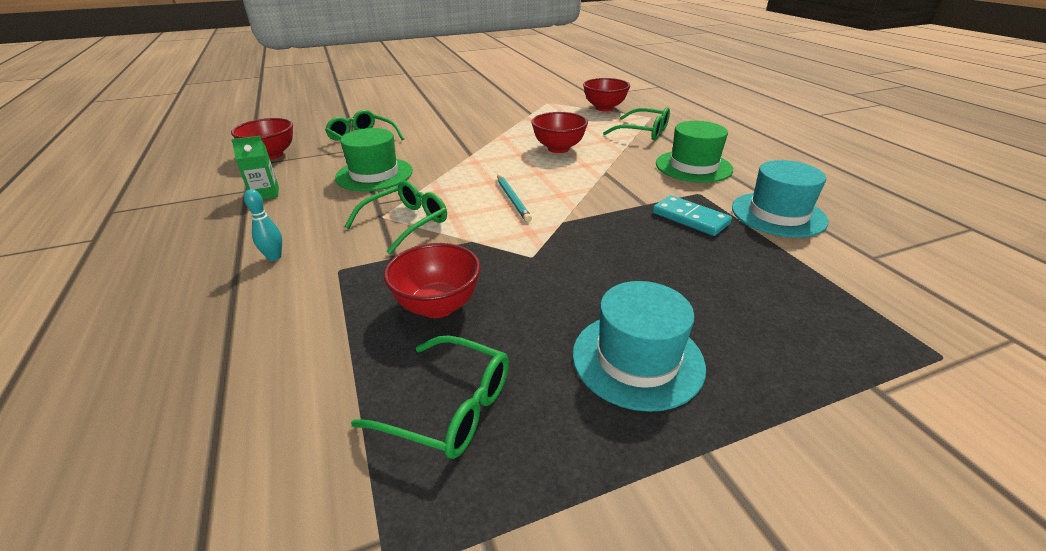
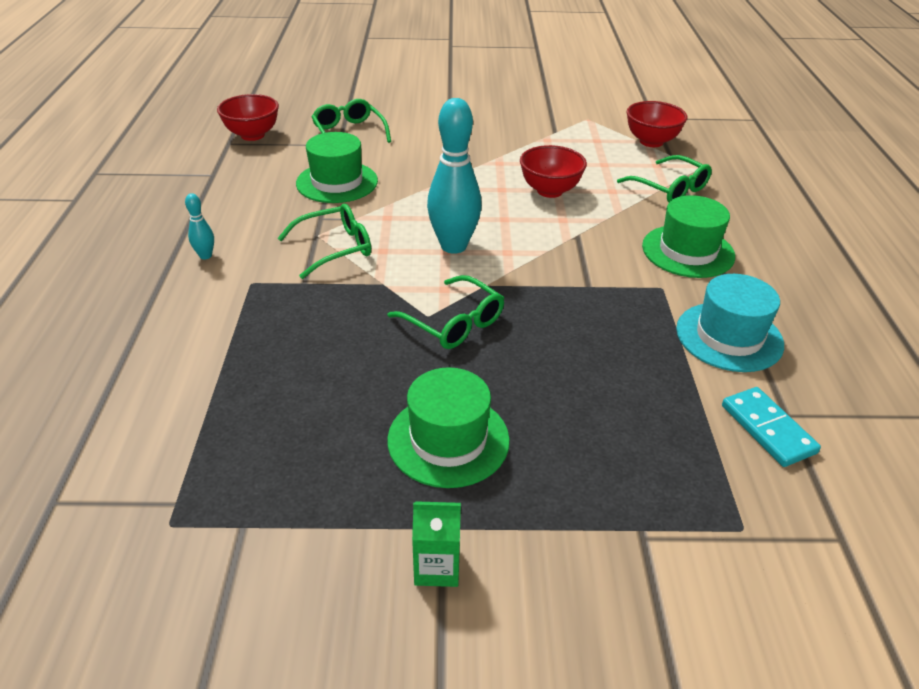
camera: 20 degrees right, 5 degrees up
(265, 194) = (227, 183): green carton -> green carton (437, 567)
(438, 306) = (313, 341): red bowl -> none
(448, 407) = (271, 429): green glasses -> green glasses (453, 322)
(512, 199) = (453, 246): turquoise pencil -> turquoise bowling pin
(637, 359) = (448, 440): turquoise hat -> green hat
(690, 218) = (623, 315): turquoise domino -> turquoise domino (768, 429)

